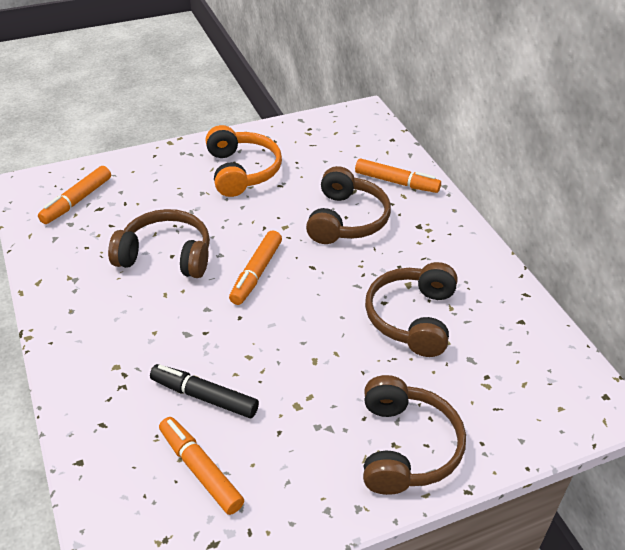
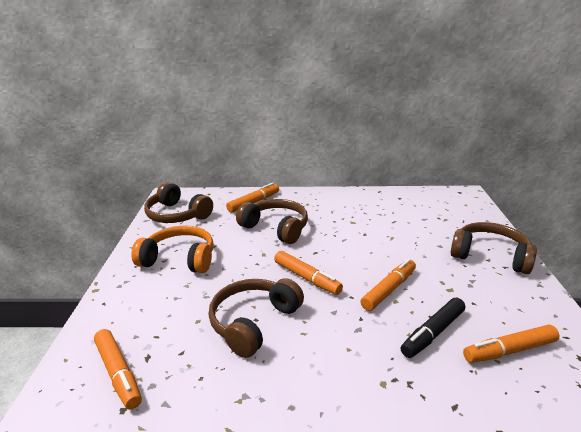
camera: 65 degrees left, 15 degrees down
(267, 347) = (388, 290): none -> orange marker
(412, 318) = (383, 228): brown headphones -> brown headphones (177, 215)

